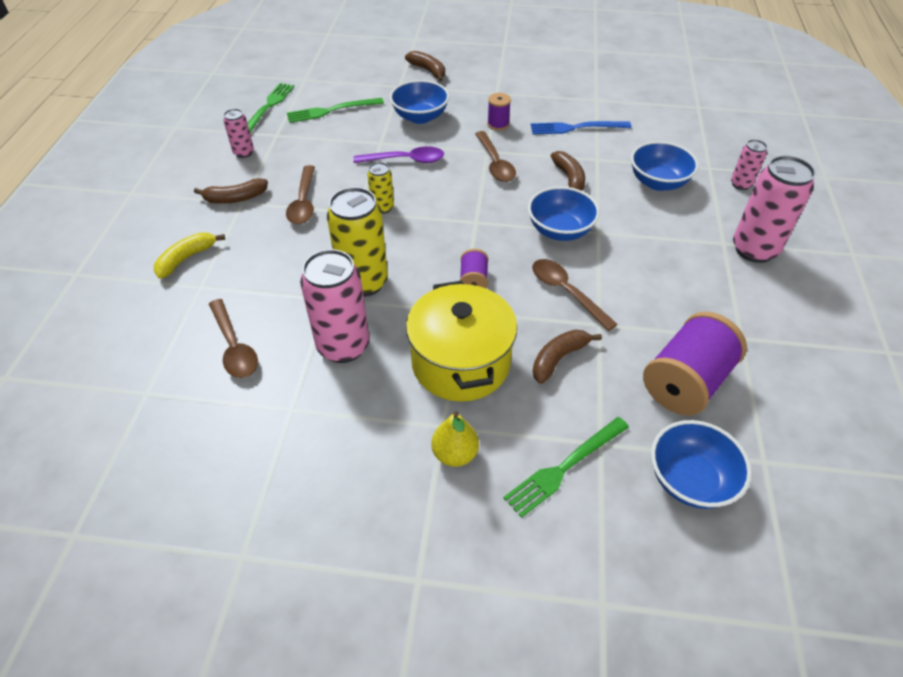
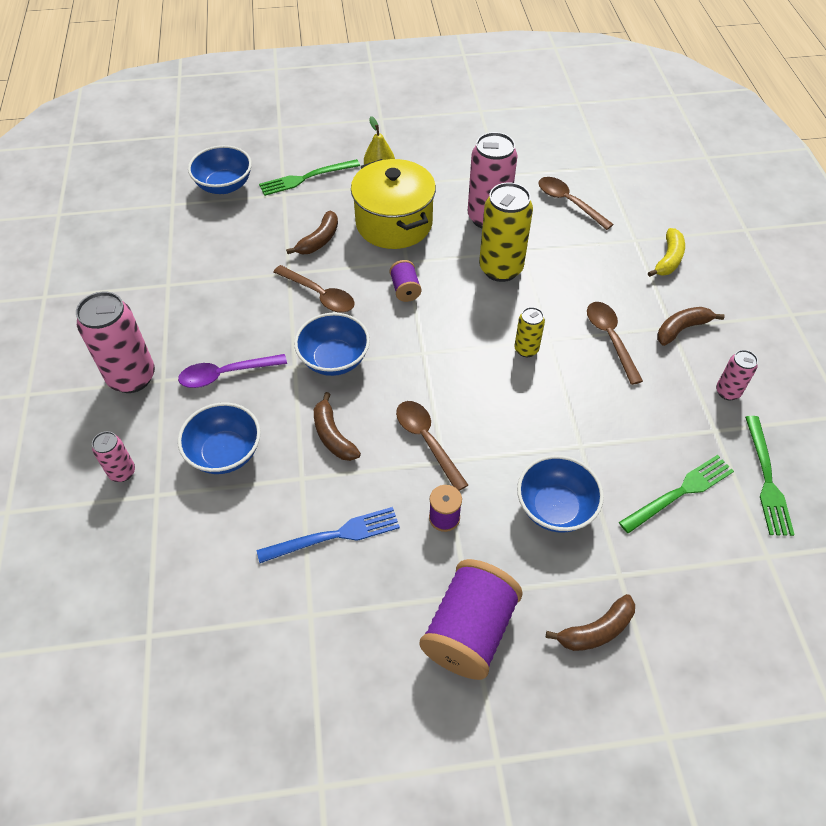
camera: 165 degrees right, 5 degrees up
(405, 160) = (535, 422): purple spoon -> purple spoon (226, 374)
(428, 71) = (596, 630): brown banana -> brown banana turned 60 degrees counterclockwise
(565, 467) = (306, 178): green fork -> green fork turned 150 degrees counterclockwise
(685, 382) = (220, 242): purple spool -> purple spool (469, 630)

